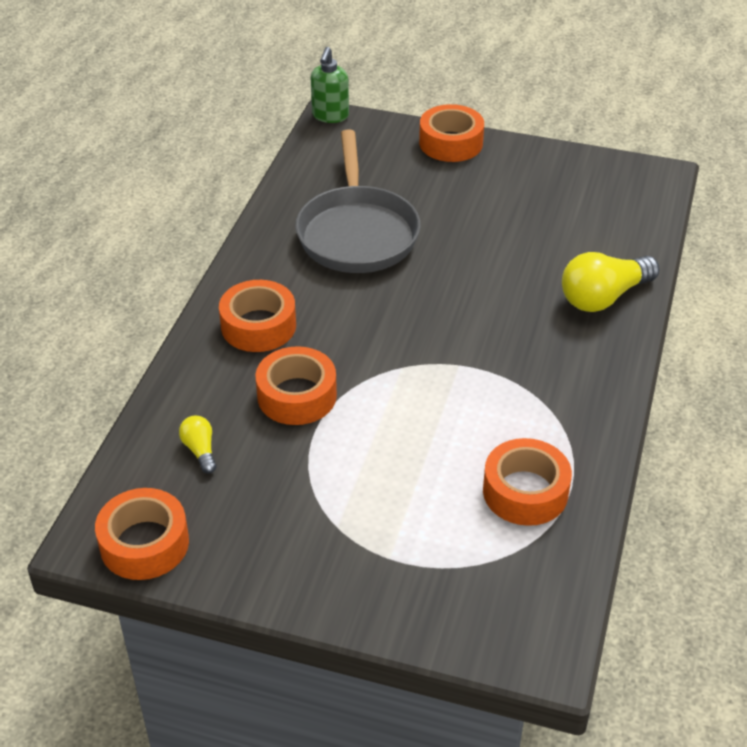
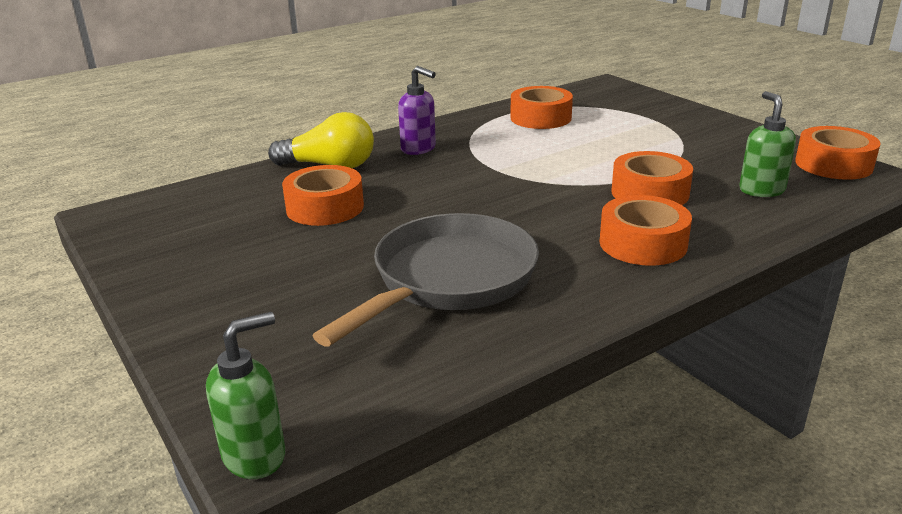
camera: 140 degrees left, 15 degrees down
(200, 450) = (761, 190): yellow light bulb -> green soap dispenser
(451, 143) = (193, 328): orange tape -> orange tape (325, 207)
(567, 361) = (419, 149): none -> purple soap dispenser

